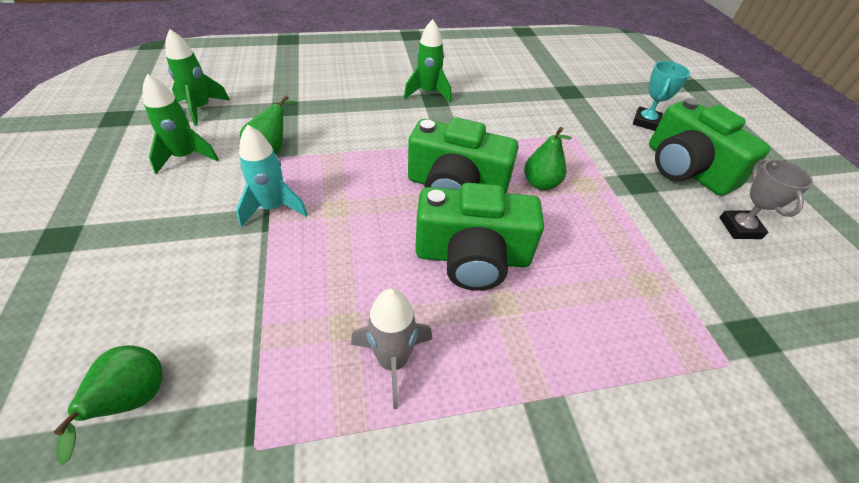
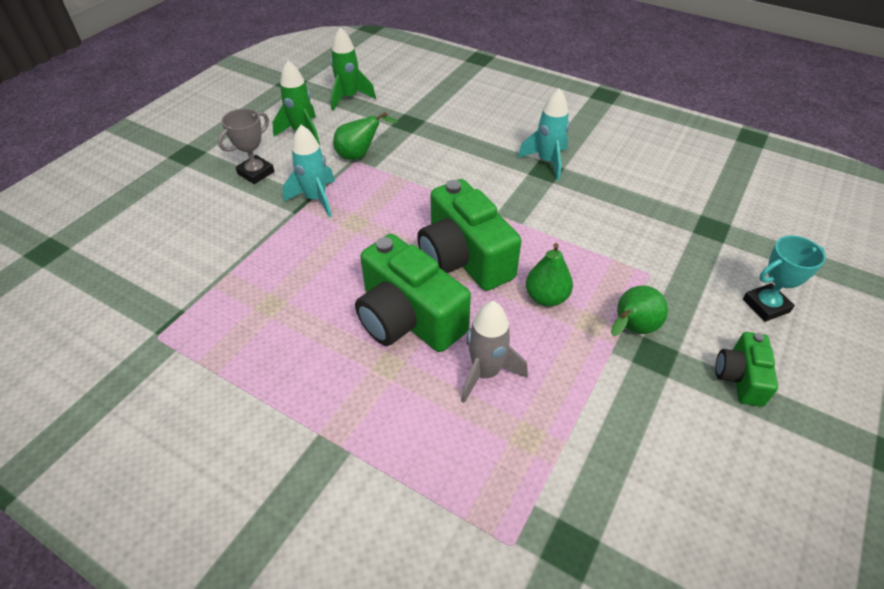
camera: 45 degrees right, 0 degrees up
(134, 401) = (134, 271): green pear -> green pear (631, 329)
(392, 361) = (272, 346): grey rocket -> grey rocket (485, 372)
(428, 93) = (547, 162): green rocket -> turquoise rocket
(686, 169) = (740, 377): green camera -> green camera, size x0.53
(740, 228) = (714, 468): grey trophy -> grey trophy (256, 173)

